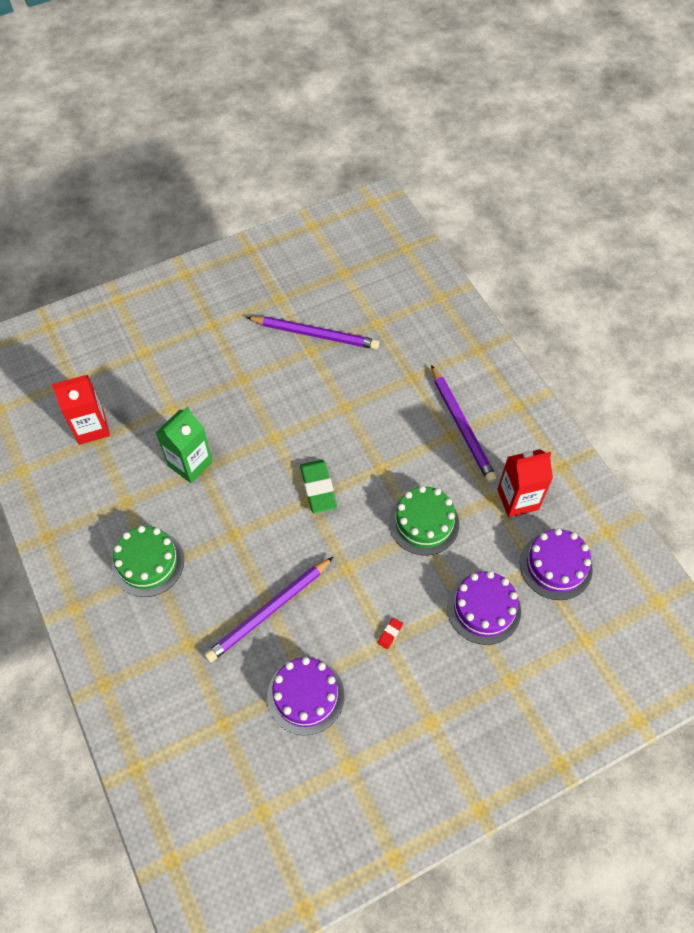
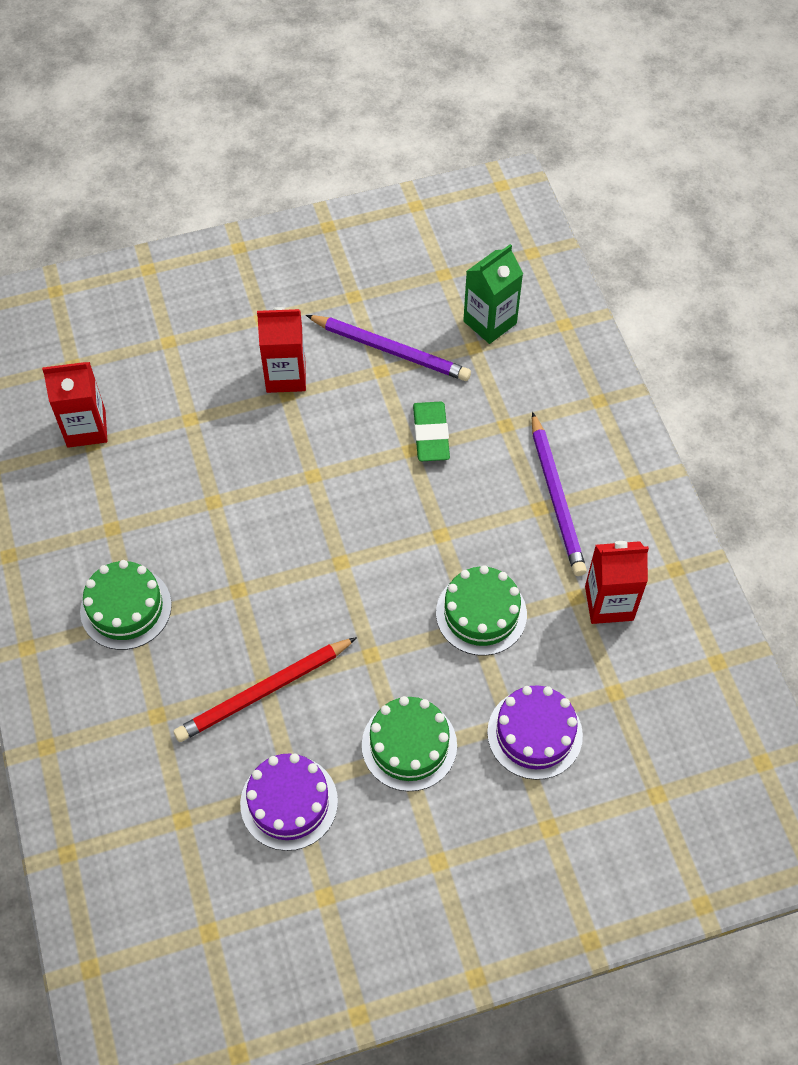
camera: 10 degrees right, 0 degrees up
(190, 464) = (200, 492): green carton -> green carton (490, 322)
(239, 365) = (286, 376): none -> red carton
(269, 610) = (264, 691): purple pencil -> red pencil
(318, 488) = (355, 549): green eraser -> green eraser (431, 434)
(390, 634) = (409, 745): red eraser -> green cake
(555, 566) = (639, 695): purple cake -> none

